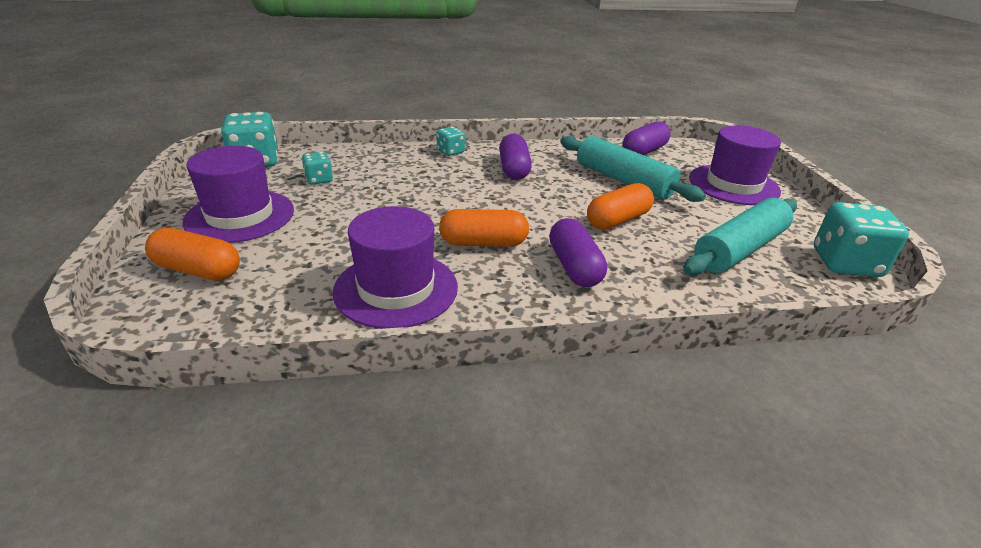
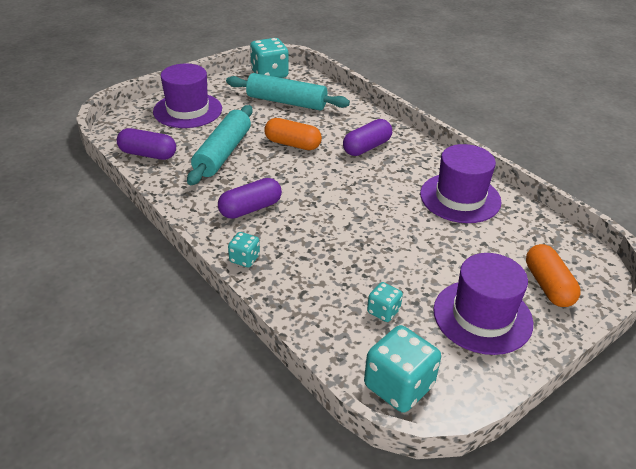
camera: 120 degrees left, 5 degrees up
(483, 243) = (379, 185): orange capsule -> none

